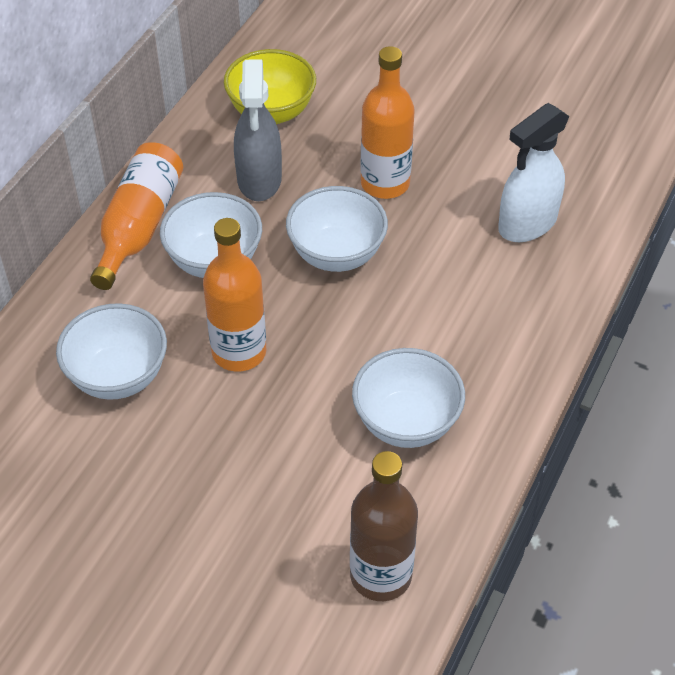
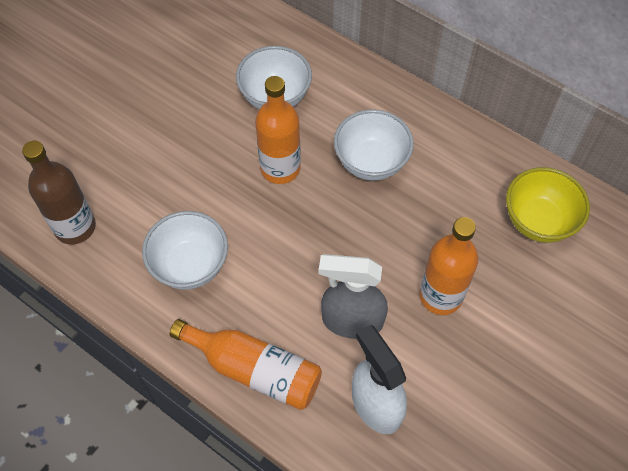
camera: 100 degrees right, 10 degrees up
(139, 226) = (414, 118): orange bottle -> orange bottle (254, 370)
(259, 180) = (455, 202): grey spray bottle -> grey spray bottle (352, 321)
(336, 254) = (364, 245): white bowl -> none

